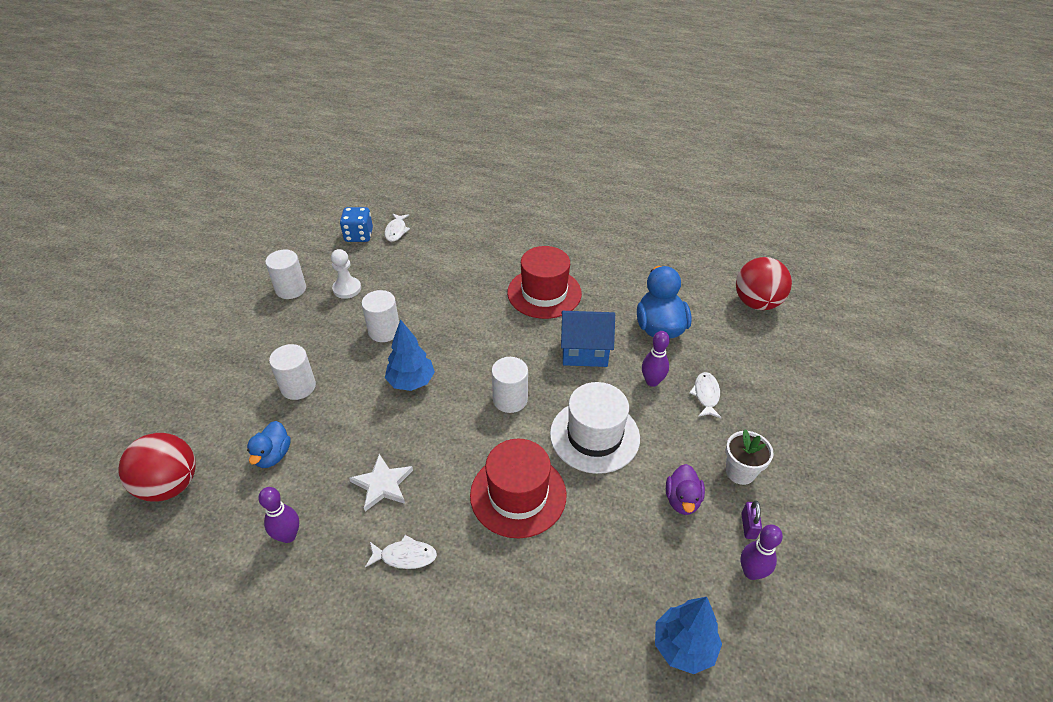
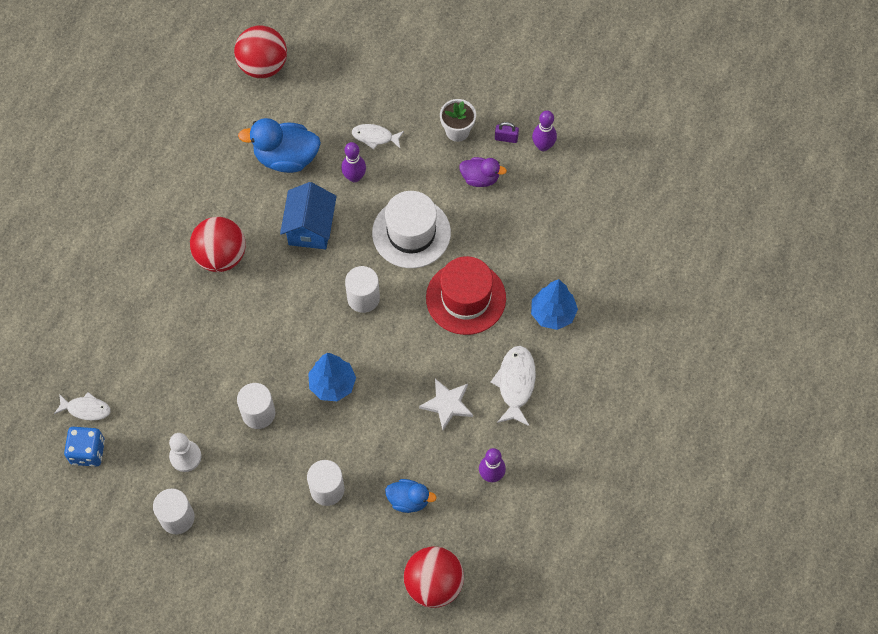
camera: 85 degrees left, 20 degrees up
(405, 556) = (515, 383): white fish -> white fish, size x1.51
(544, 293) = (221, 256): red hat -> red ball
(683, 646) = (594, 201): blue tree -> blue tree (553, 314)

